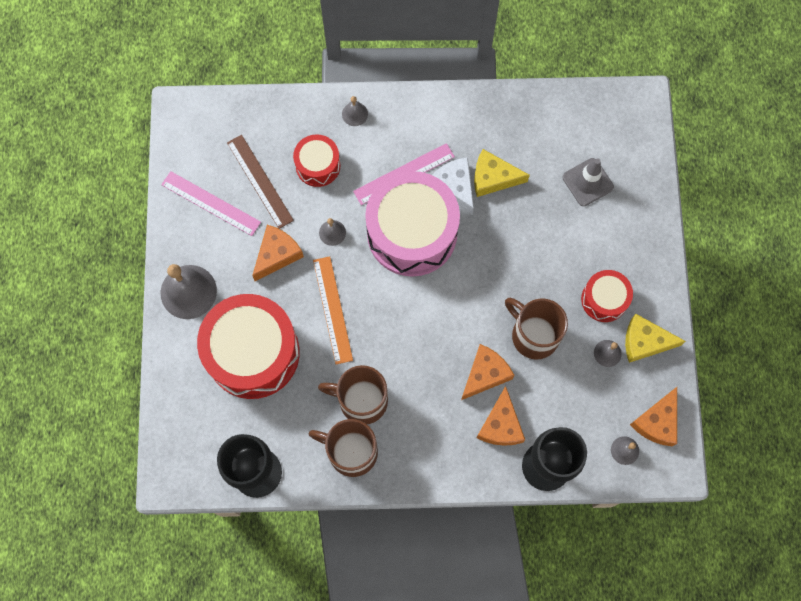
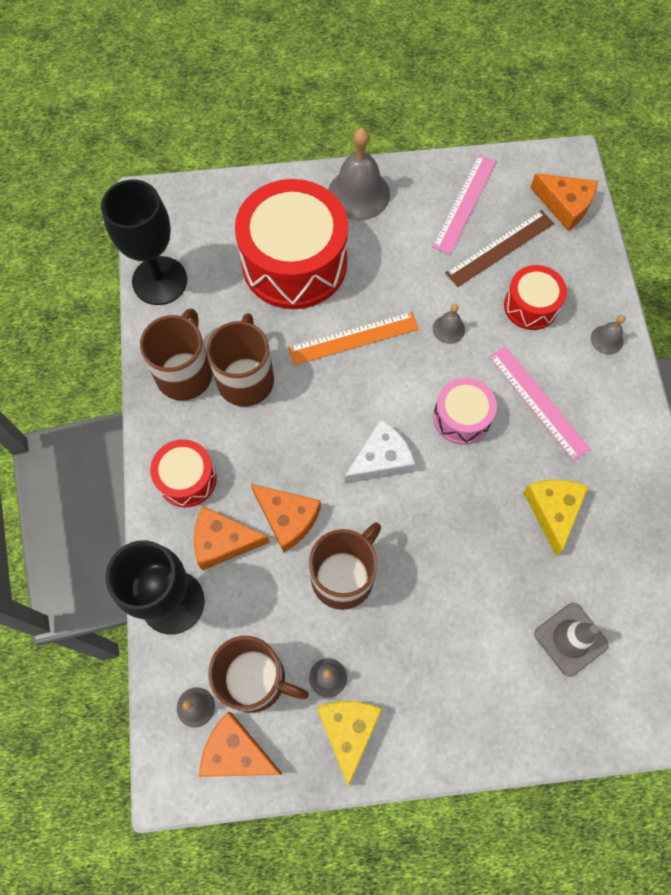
camera: 85 degrees right, 5 degrees down
(277, 254) = (413, 274): orange cheese -> orange cheese (565, 205)
(412, 233) = (461, 417): pink drum -> pink drum, size x0.50
(454, 186) = (532, 464): white cheese -> white cheese (381, 459)
(604, 299) = (403, 670): red drum -> red drum (187, 479)
(607, 405) = (255, 679): none -> brown mug

